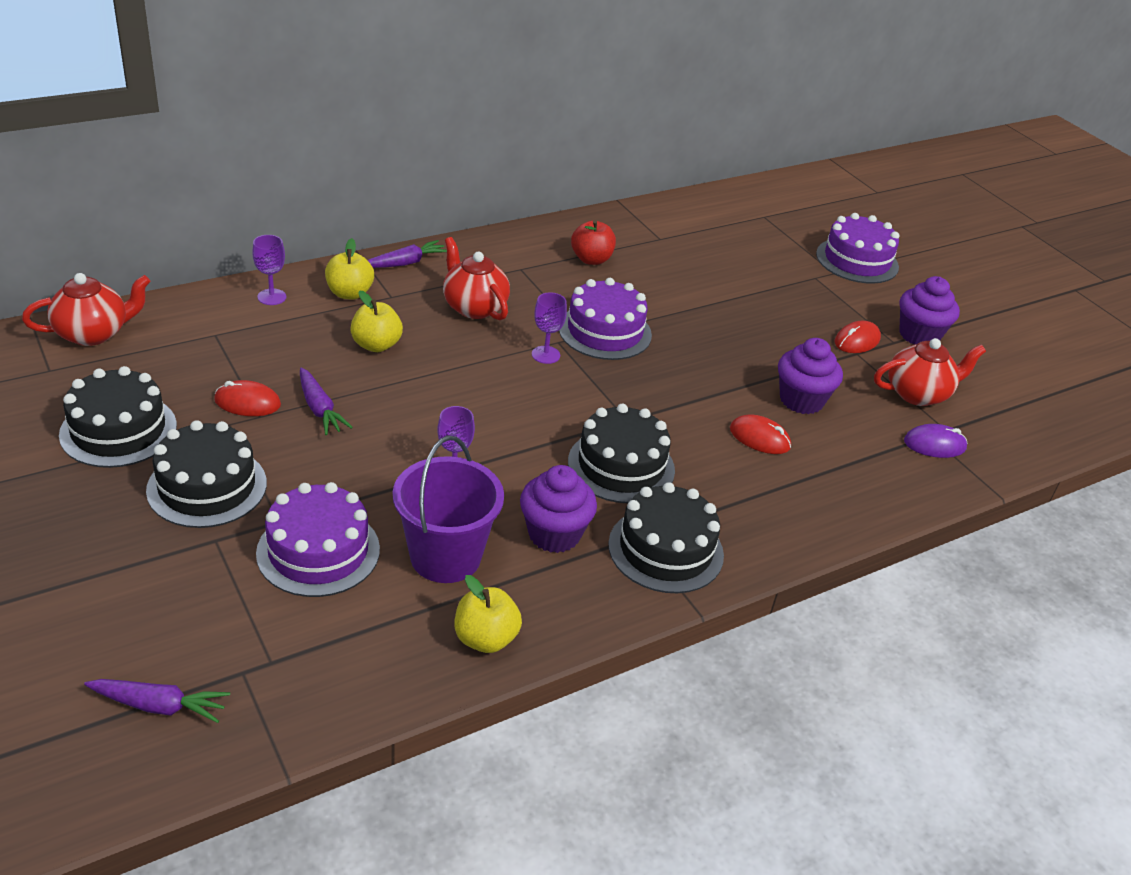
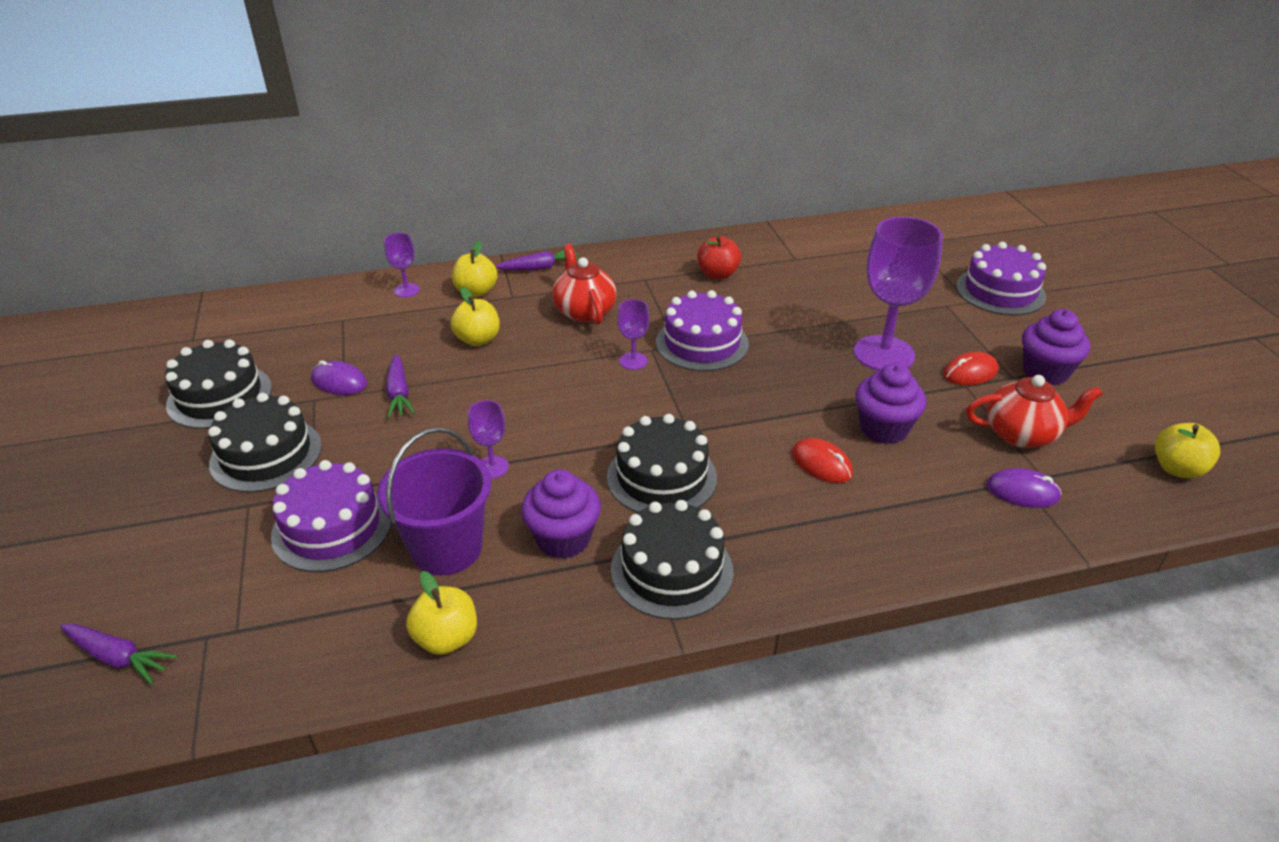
camera: 20 degrees right, 0 degrees up
(93, 333) = (243, 311): red teapot -> none
(247, 402) = (339, 382): red mouse -> purple mouse
(776, 329) = (884, 354): none -> purple goblet
(1048, 411) = (1177, 468): none -> yellow apple

